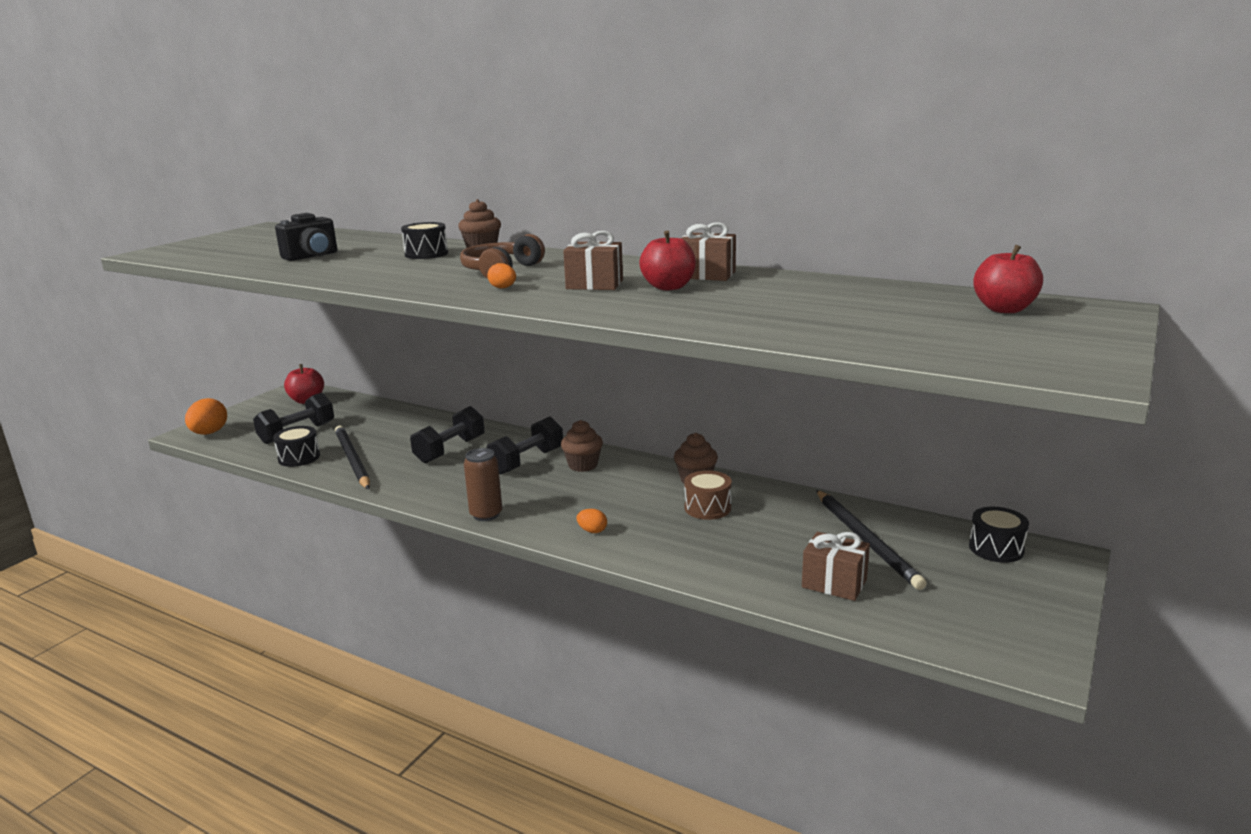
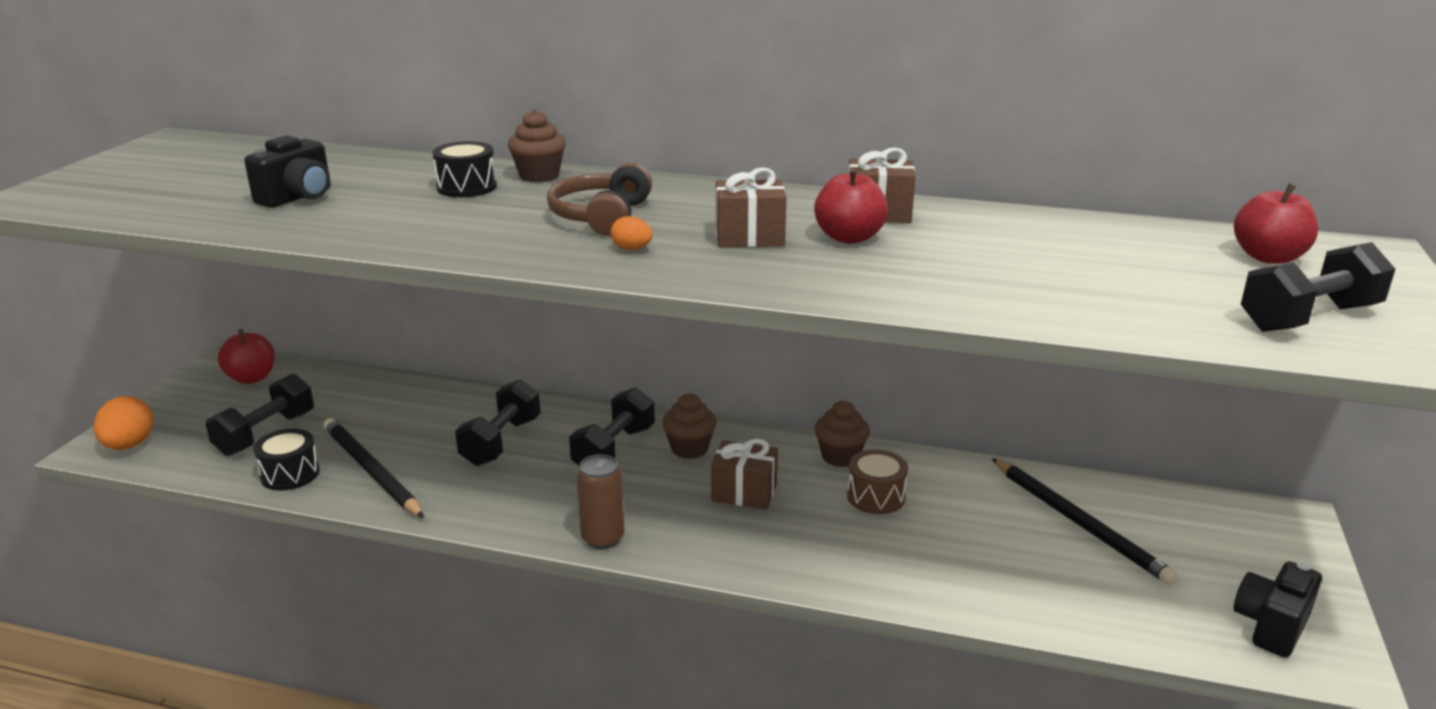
camera: 15 degrees left, 5 degrees up
(592, 531) = (753, 547): orange egg -> none
(834, 583) = (1074, 588): brown gift -> brown gift (744, 493)
(993, 628) = (1271, 626): none -> black camera
(994, 345) = (1308, 318): none -> black dumbbell
(996, 548) = (1220, 517): black drum -> none

